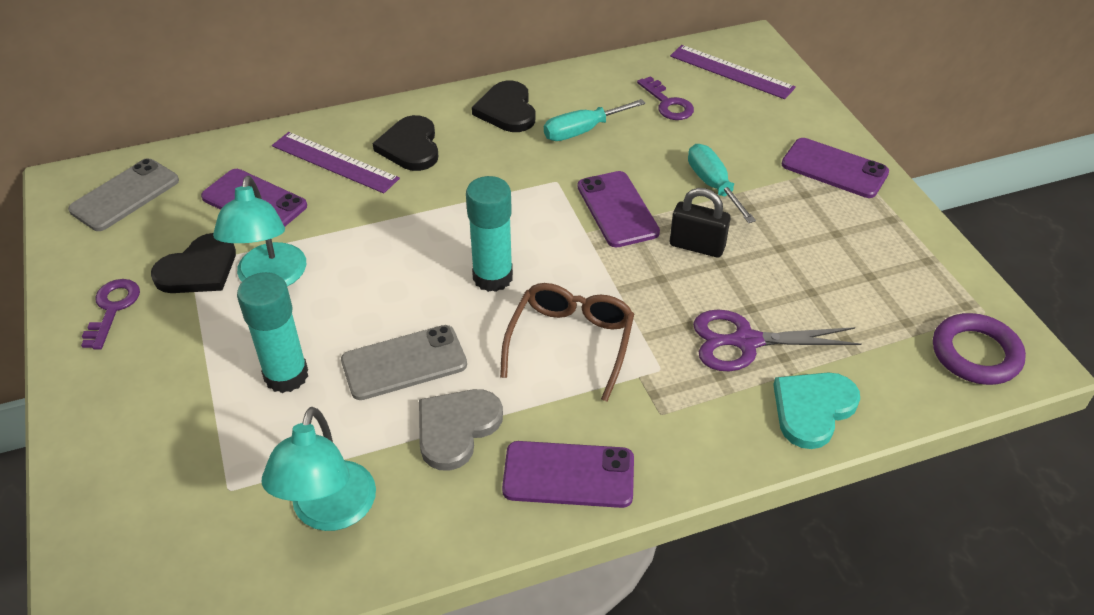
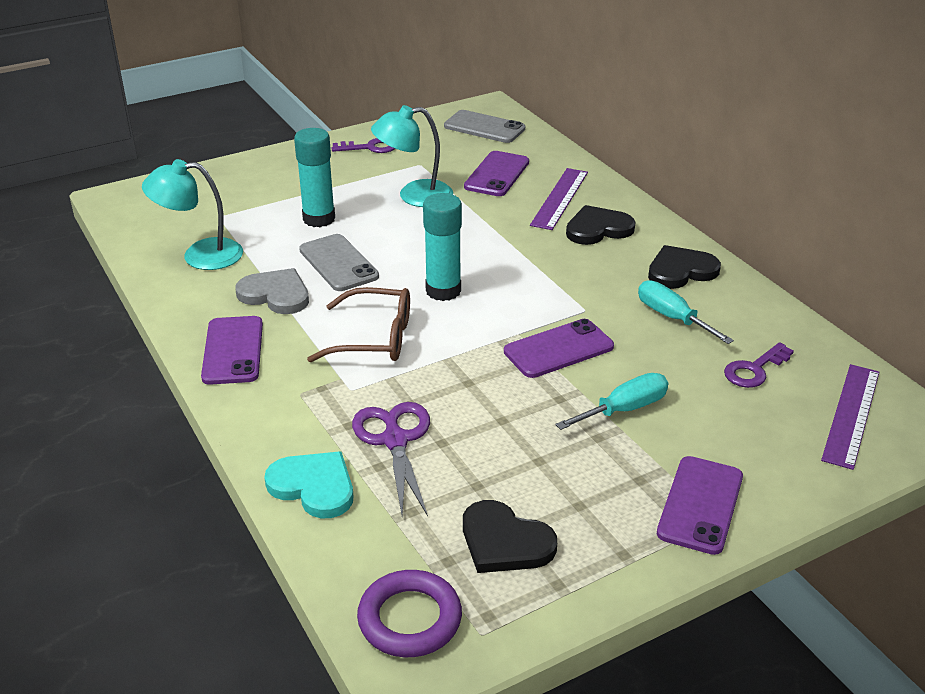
camera: 80 degrees right, 10 degrees down
(198, 269) = (416, 168): black heart -> black heart (504, 542)
(697, 246) = (522, 403): black padlock -> none

